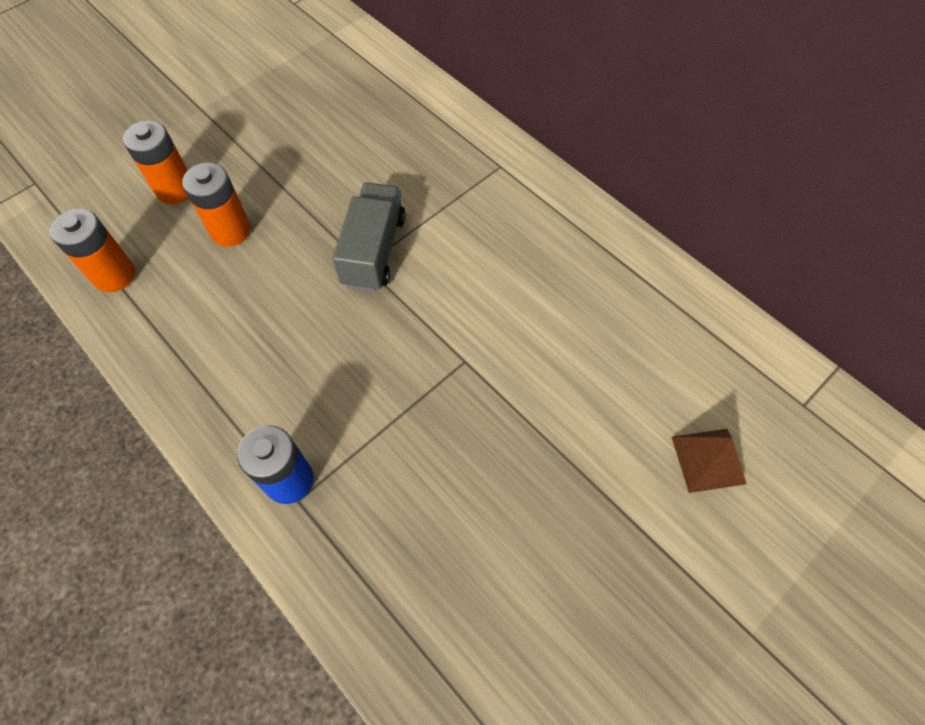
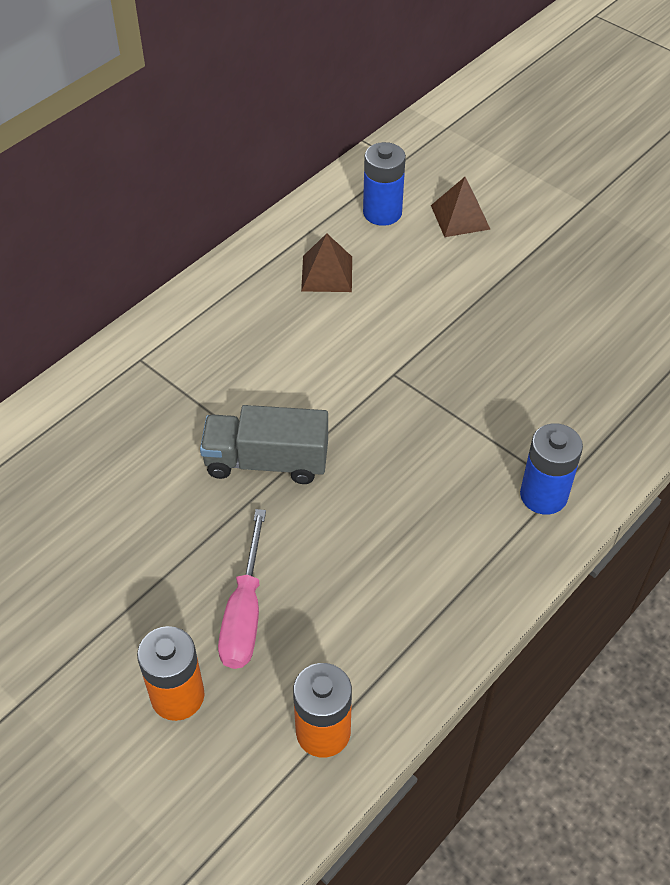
camera: 95 degrees left, 10 degrees down
(231, 231) = (245, 612): orange battery -> pink screwdriver
(608, 312) = (327, 273): none -> brown pyramid
(708, 374) = (382, 213): none -> blue battery

